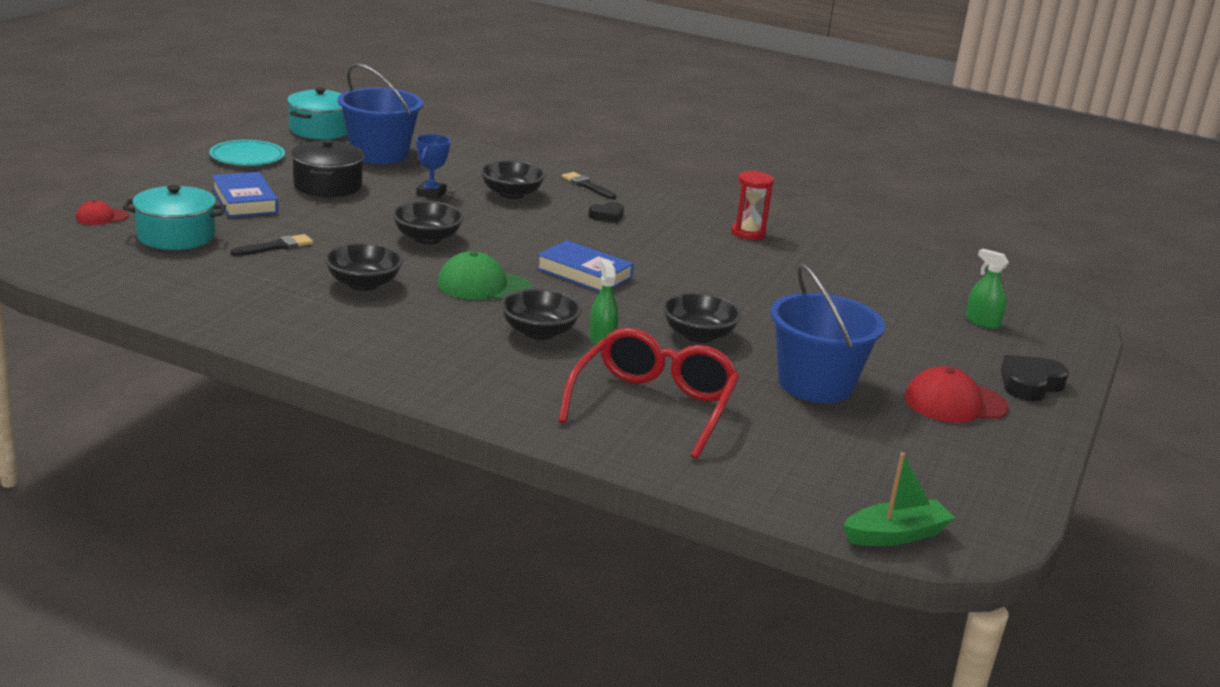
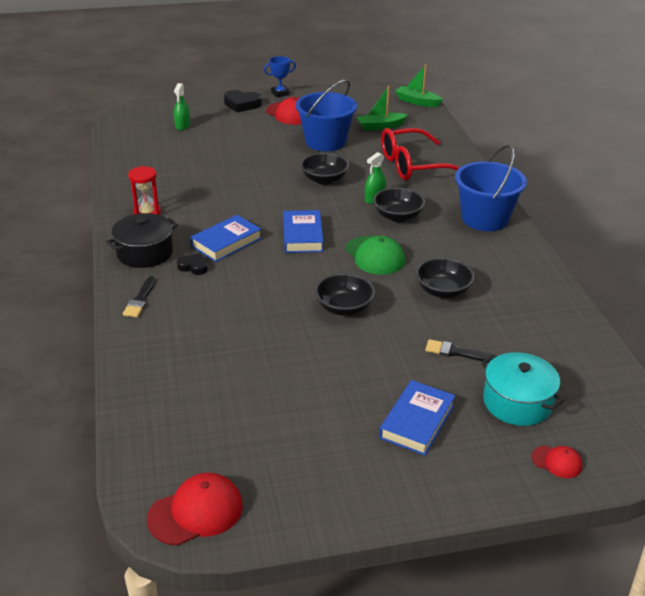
camera: 125 degrees left, 10 degrees up
(247, 157) = (333, 496): turquoise plate -> none
(320, 130) = (196, 512): turquoise pot -> red cap
(327, 185) = (324, 406): black pot -> black pot (145, 253)
(379, 154) = (212, 431): blue bucket -> blue bucket (484, 219)
(431, 193) = (262, 352): blue trophy -> blue trophy (280, 93)
(511, 194) = (208, 320): black bowl -> none
(630, 241) = (226, 242): none -> blue book
(822, 448) = (380, 126): none -> green boat

